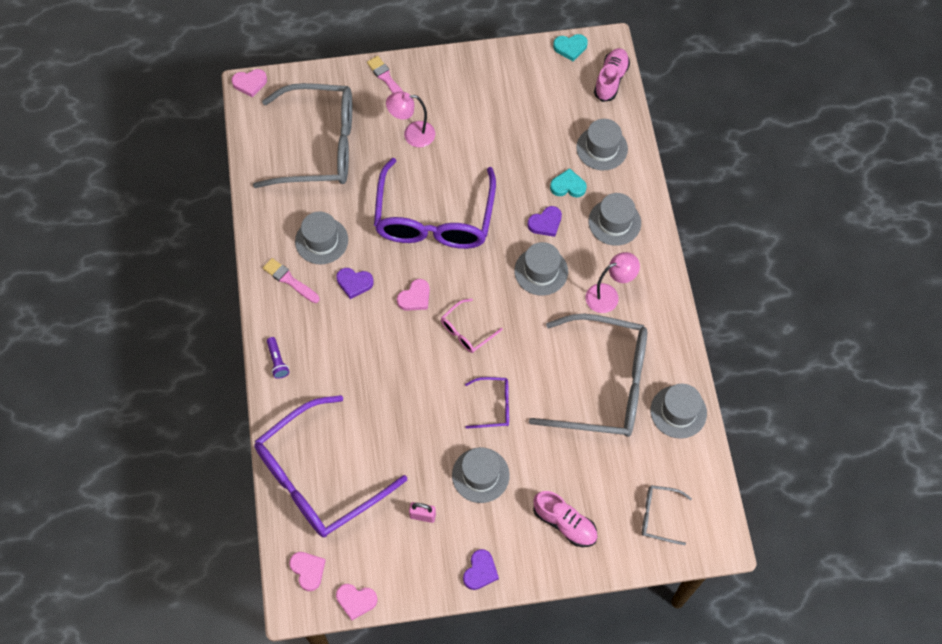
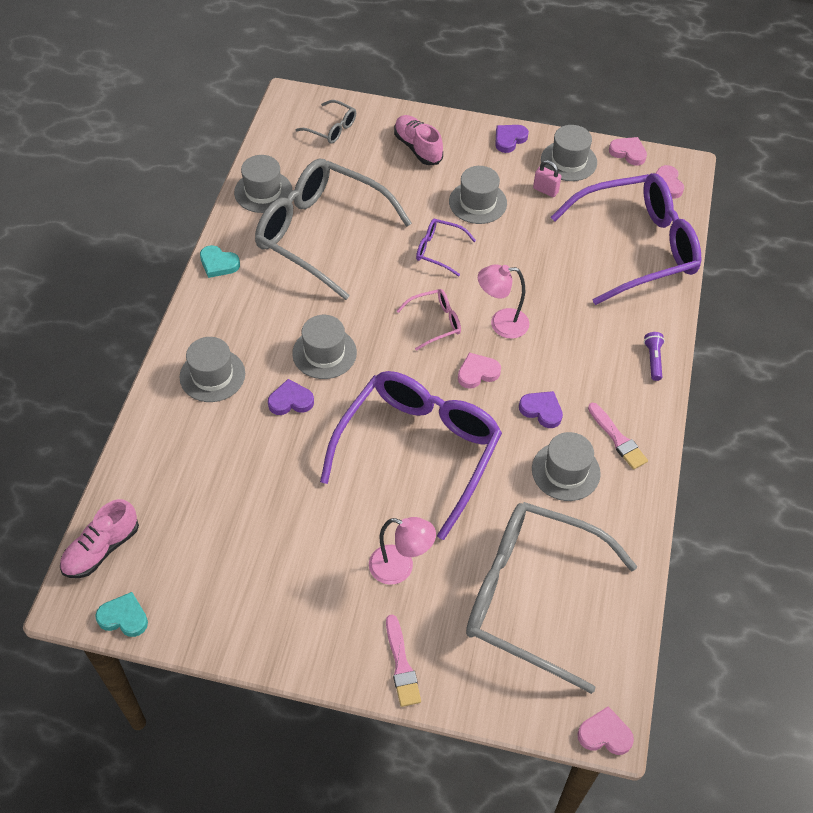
camera: 160 degrees left, 10 degrees down
(568, 186) = (240, 433): turquoise heart -> turquoise heart (218, 264)
(602, 148) = (172, 463): grey hat -> grey hat (568, 161)
(608, 295) = (266, 306): pink lamp -> pink lamp (501, 323)

